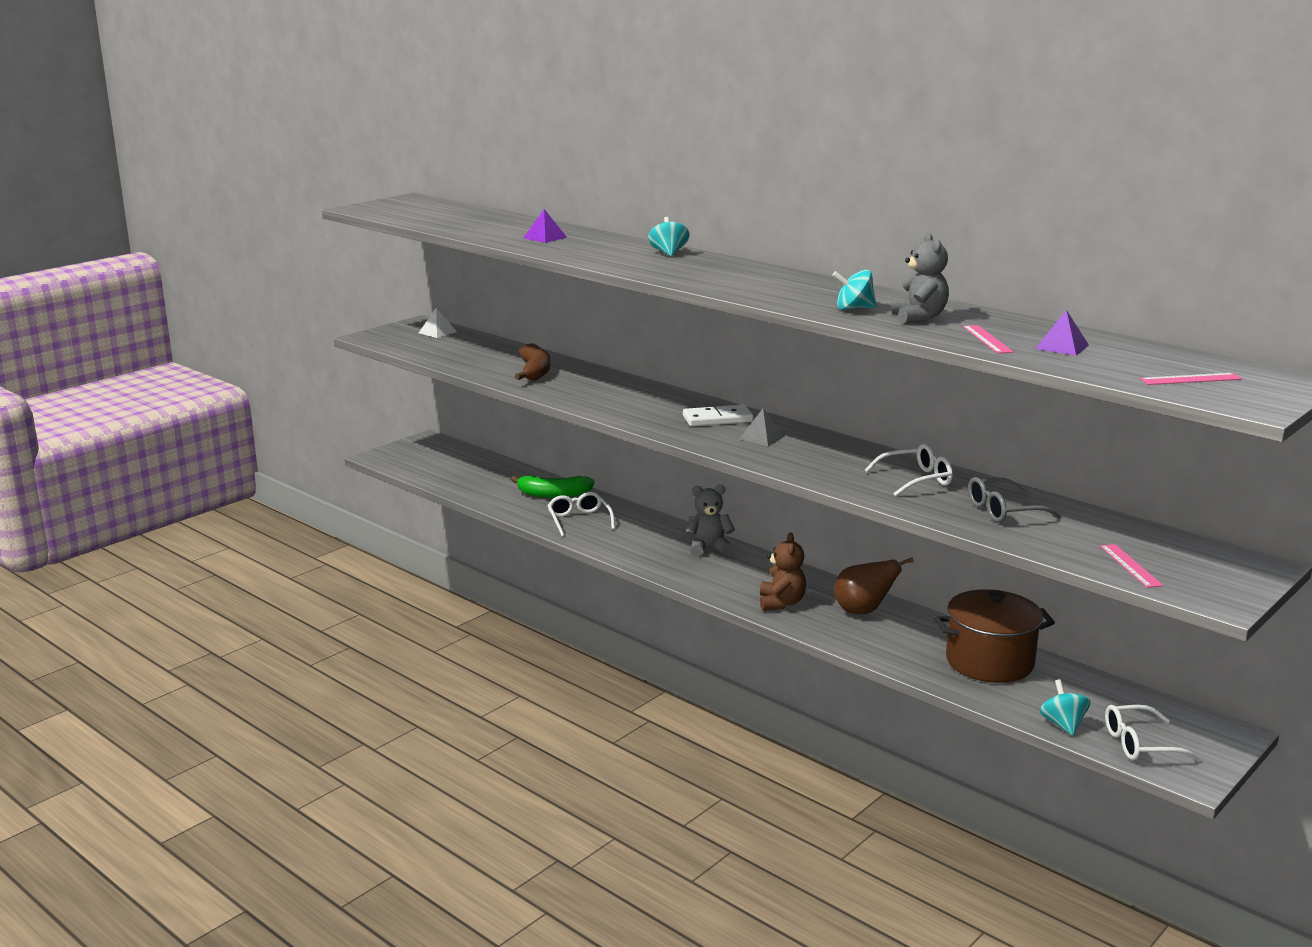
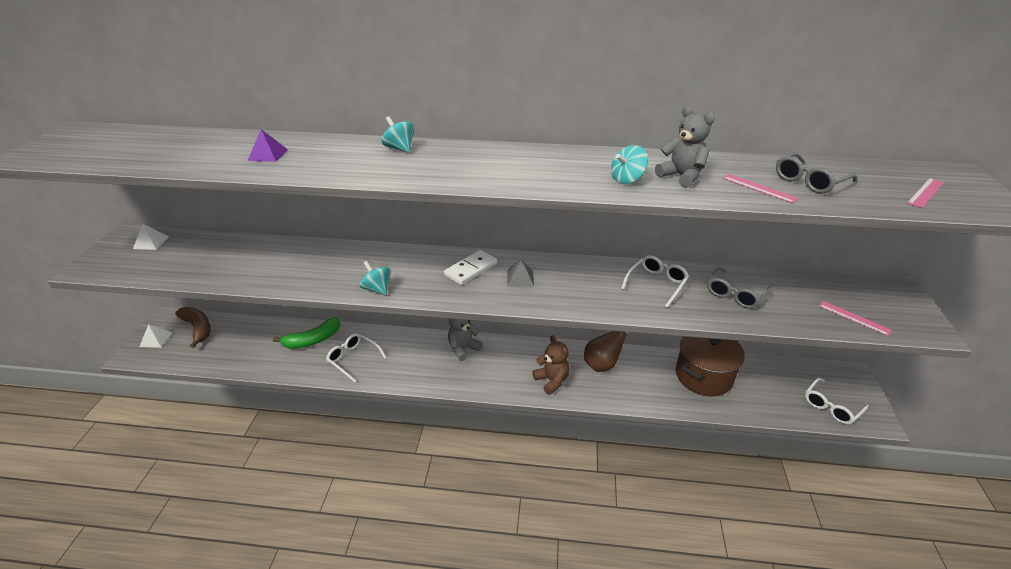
camera: 35 degrees left, 15 degrees up
(407, 451) = (156, 339): none -> white pyramid
(534, 372) = (280, 264): brown banana -> brown banana (198, 328)
(1062, 347) = (808, 181): purple pyramid -> grey glasses
(1063, 724) = (786, 411): turquoise spinning top -> turquoise spinning top (377, 289)

